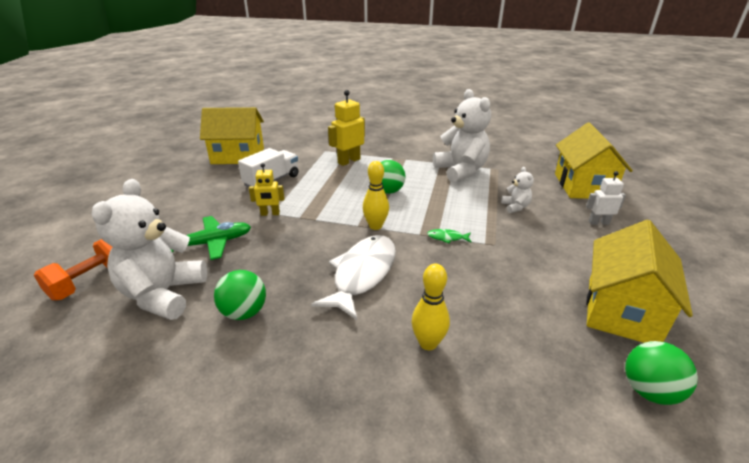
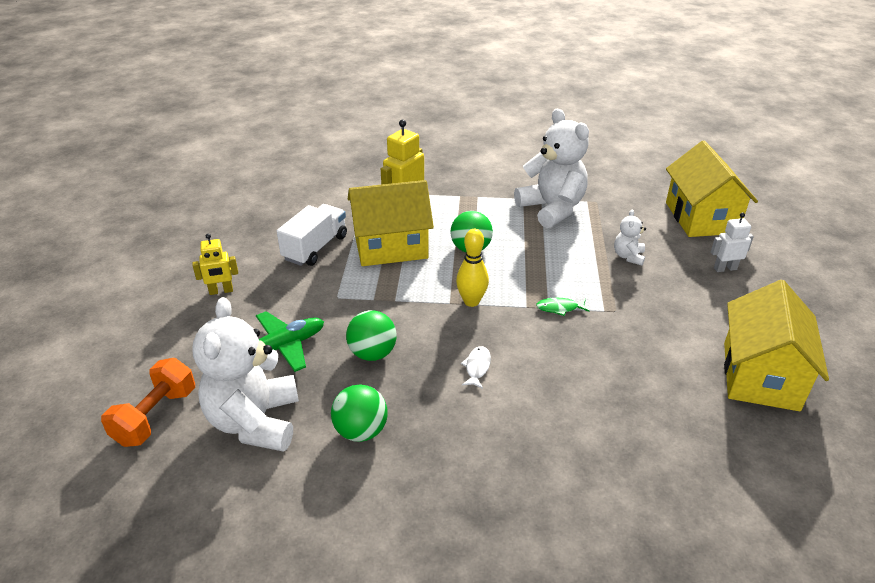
camera: 10 degrees left, 5 degrees up
(238, 156) = (250, 211): yellow house -> yellow house (391, 247)
(270, 214) = (334, 298): yellow robot -> yellow robot (221, 291)
(362, 274) = (477, 367): white fish -> white fish, size x0.40
(428, 343) = (572, 439): yellow bowling pin -> none
(515, 207) = (628, 256): white teddy bear -> white teddy bear turned 150 degrees counterclockwise
(649, 391) = (793, 457): green ball -> green ball (372, 353)

